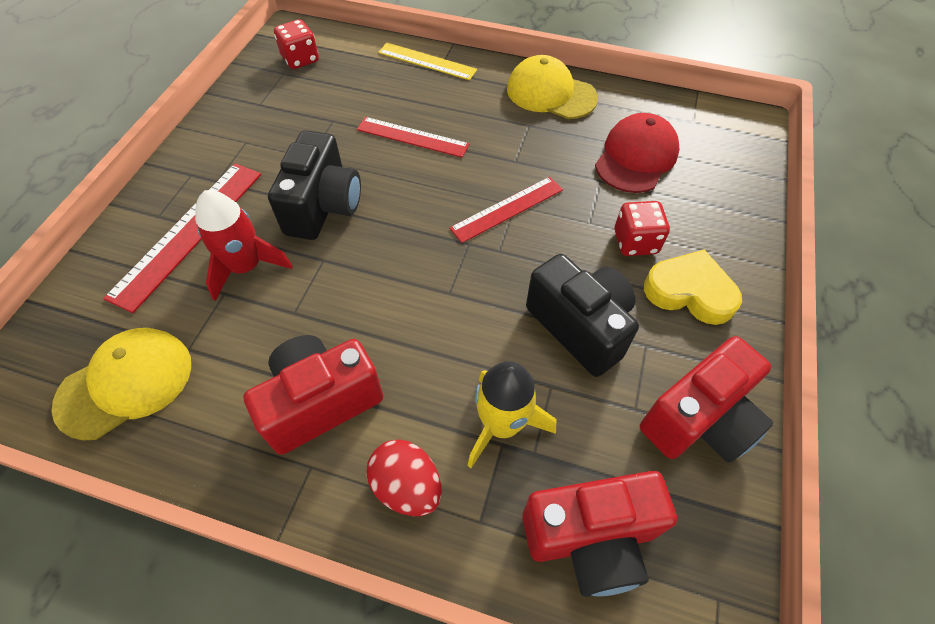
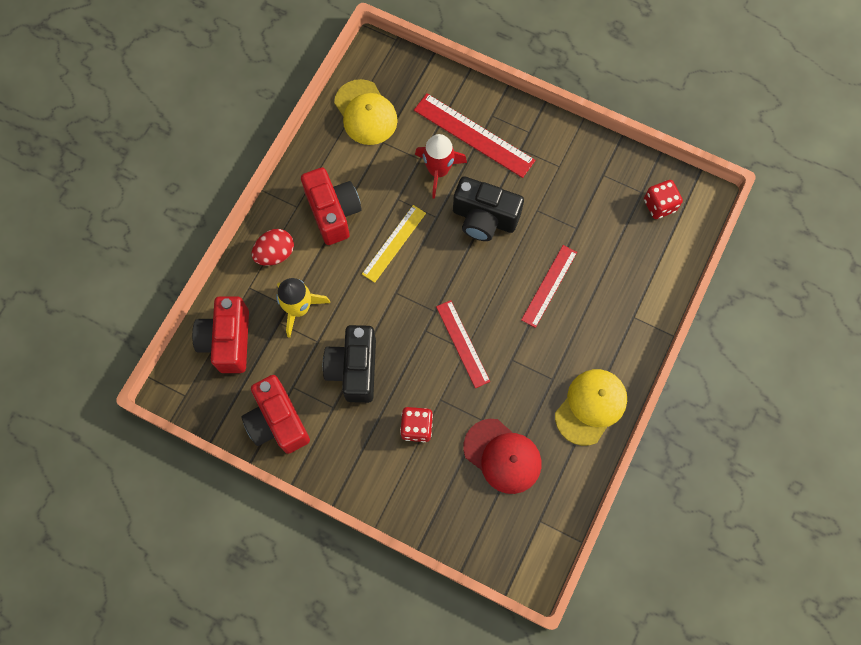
camera: 100 degrees right, 15 degrees up
(427, 61) = (647, 308): yellow ruler -> yellow ruler (394, 243)
(580, 327) = (354, 369): black camera -> black camera turned 120 degrees clockwise
(689, 292) = (367, 450): yellow heart -> none

